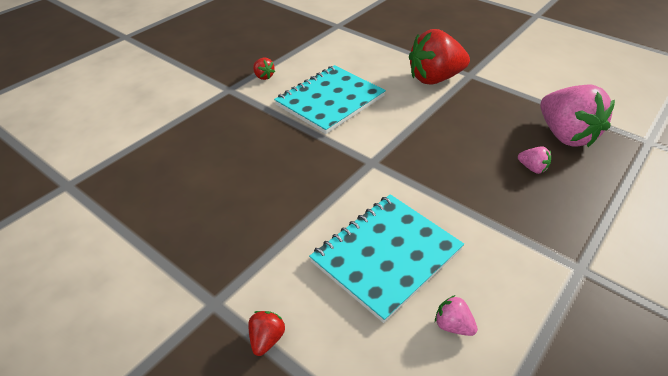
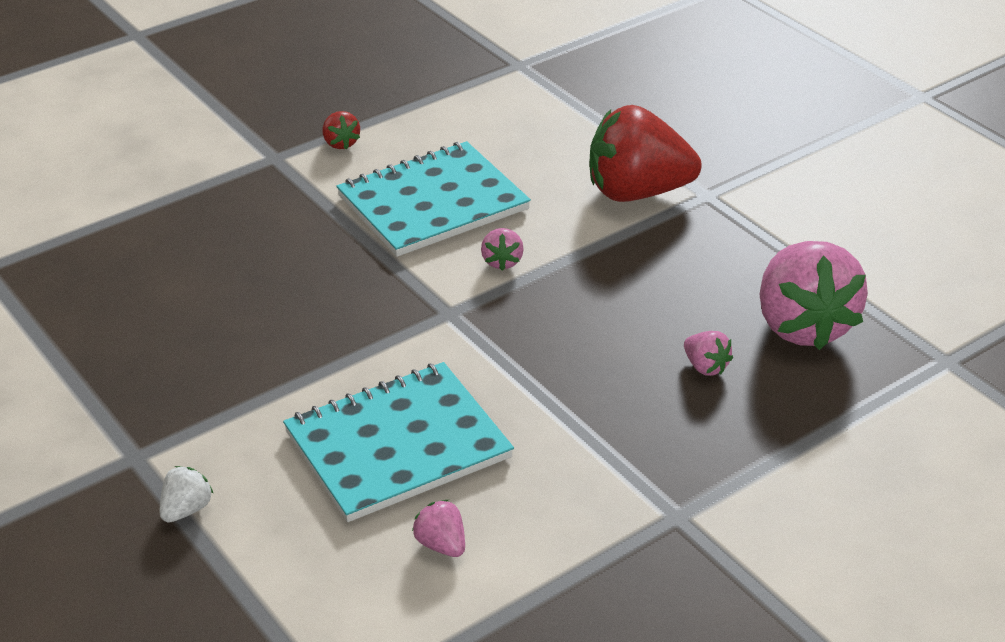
camera: 15 degrees right, 5 degrees down
(266, 339) = (186, 509): red strawberry -> white strawberry
(385, 127) = (502, 261): none -> pink strawberry

